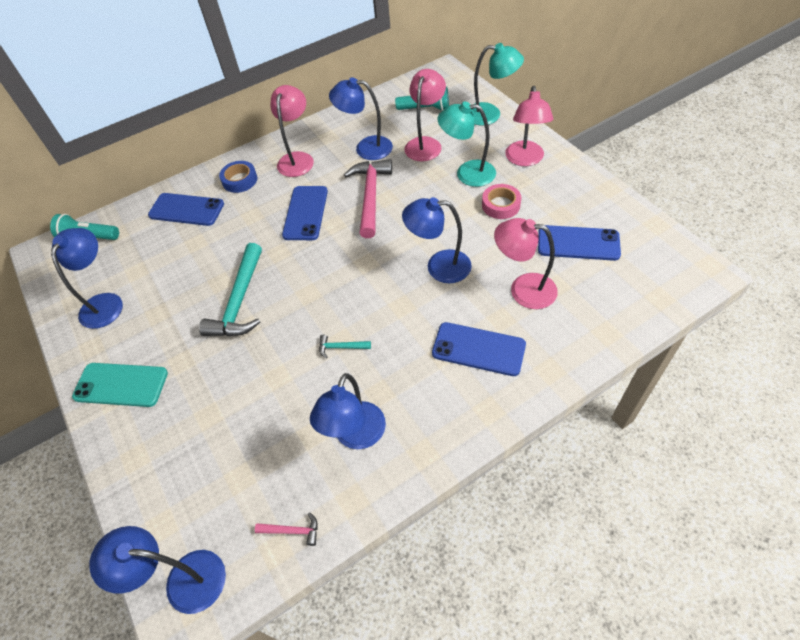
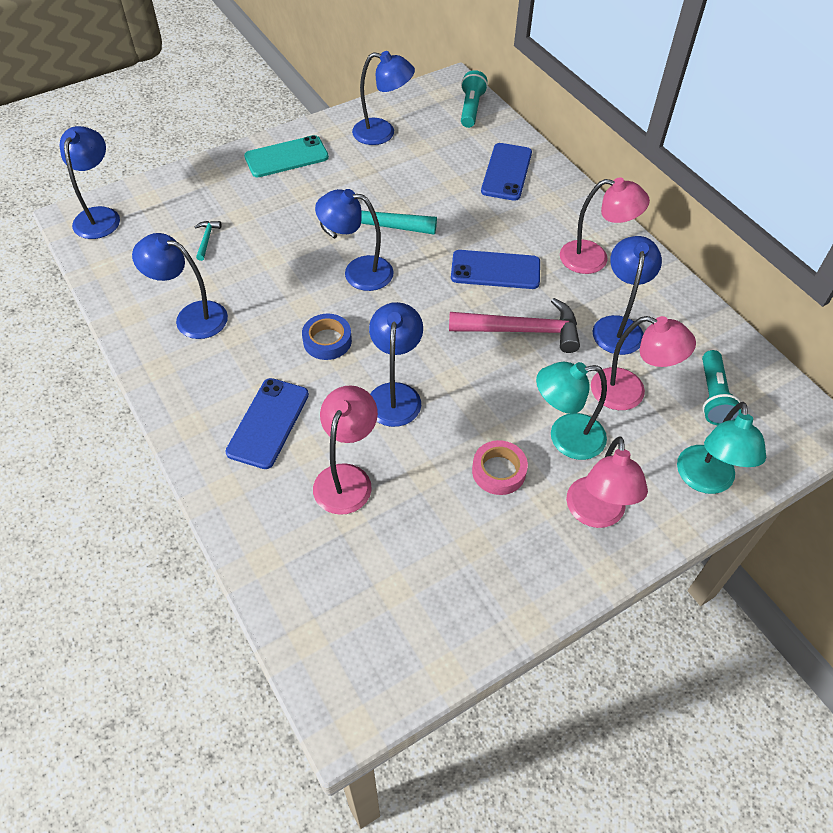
camera: 85 degrees right, 0 degrees up
(121, 385) = (286, 157): turquoise phone -> turquoise phone turned 60 degrees clockwise
(240, 180) = (554, 210): blue tape -> blue tape (327, 341)
(292, 531) = (116, 276): pink hammer -> none
(301, 304) = (358, 272): none -> blue lamp
(341, 347) = (295, 305): turquoise hammer -> turquoise hammer (207, 239)
(467, 173) = (565, 438): turquoise lamp -> turquoise lamp turned 105 degrees counterclockwise
(525, 160) = (596, 514): pink lamp -> pink lamp turned 90 degrees counterclockwise
(578, 243) = (418, 555): blue phone -> none

